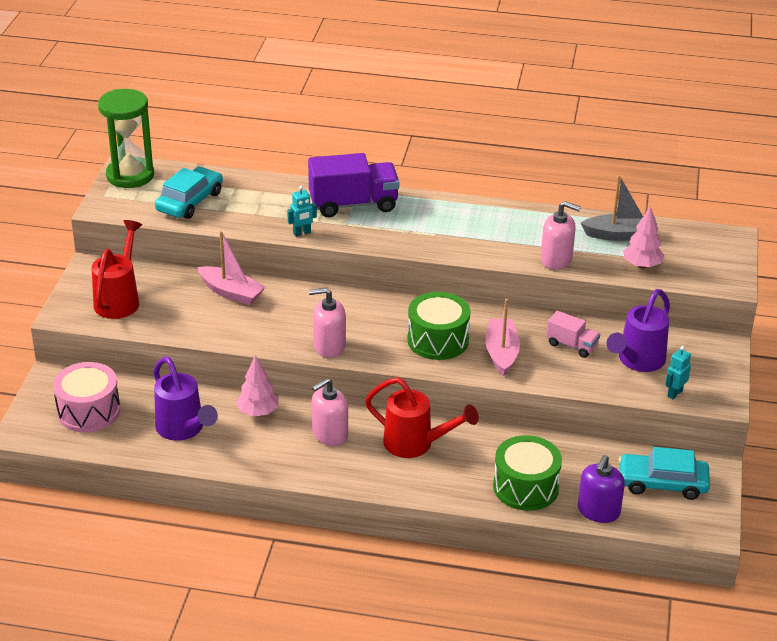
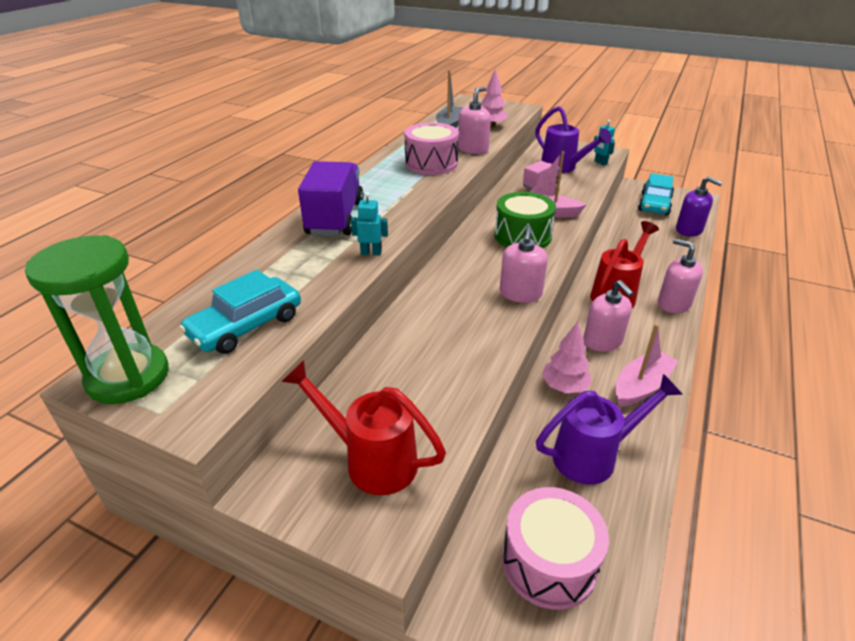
camera: 75 degrees left, 0 degrees up
(190, 201) = (246, 326): turquoise car -> turquoise car turned 90 degrees counterclockwise
(231, 292) = (400, 349): pink boat -> pink boat (641, 386)
(302, 233) = (371, 253): turquoise robot -> turquoise robot turned 75 degrees counterclockwise
(414, 486) = (673, 304): none -> pink soap dispenser
(499, 237) = (431, 164): none -> pink drum
(525, 487) = (666, 253): green drum -> none

